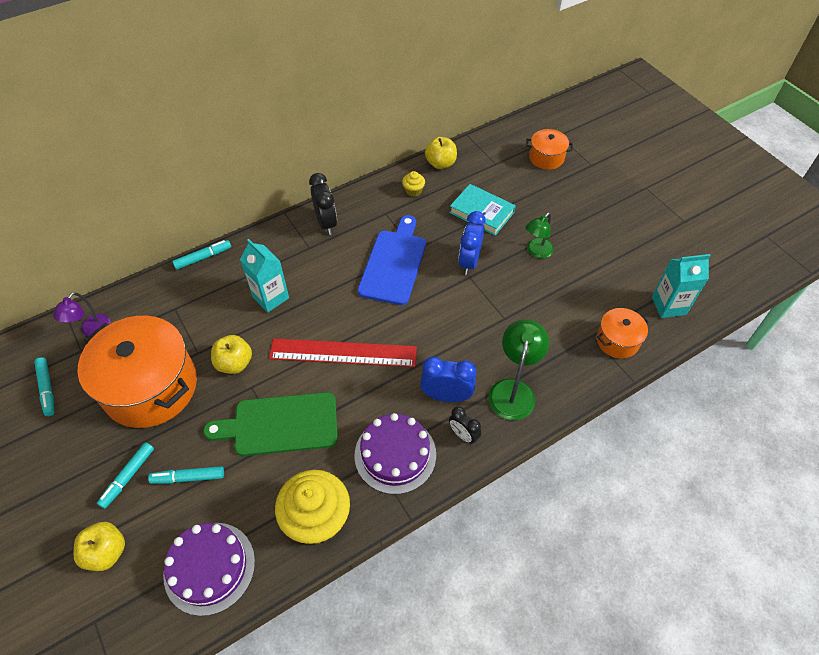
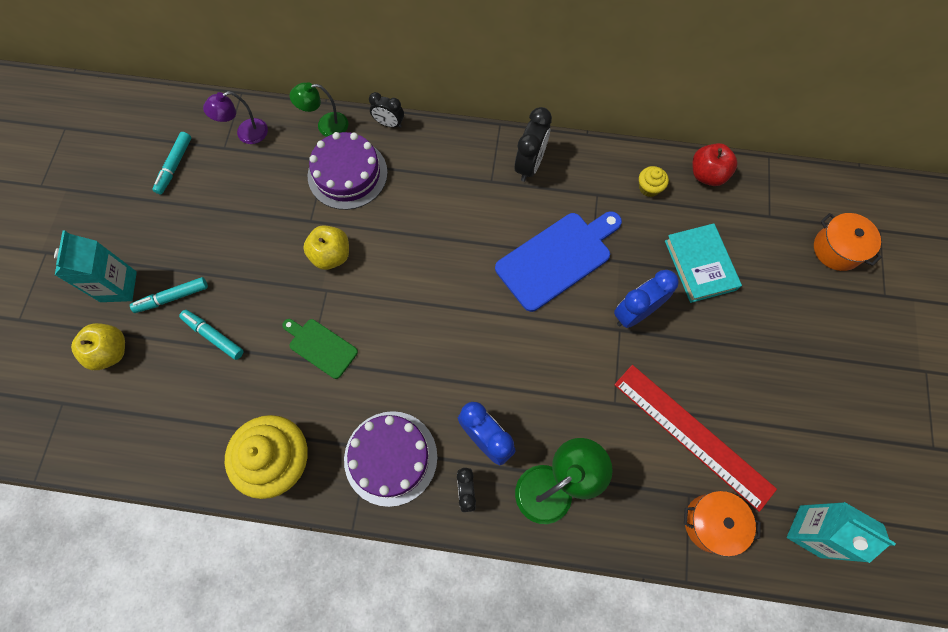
camera: 40 degrees right, 15 degrees up
(150, 387) = (249, 226): orange pot -> none
(203, 257) = (389, 123): turquoise marker -> black clock
(209, 567) = (168, 430): purple cake -> purple cake (347, 174)
(270, 297) = (414, 210): turquoise carton -> turquoise carton (118, 286)
(280, 424) = (320, 346): green cutting board -> green cutting board, size x0.56
(343, 353) = (430, 318): red ruler -> red ruler (692, 435)
(440, 163) = (707, 174): yellow apple -> red apple
(536, 252) = (718, 355): green lamp -> green lamp (326, 126)

